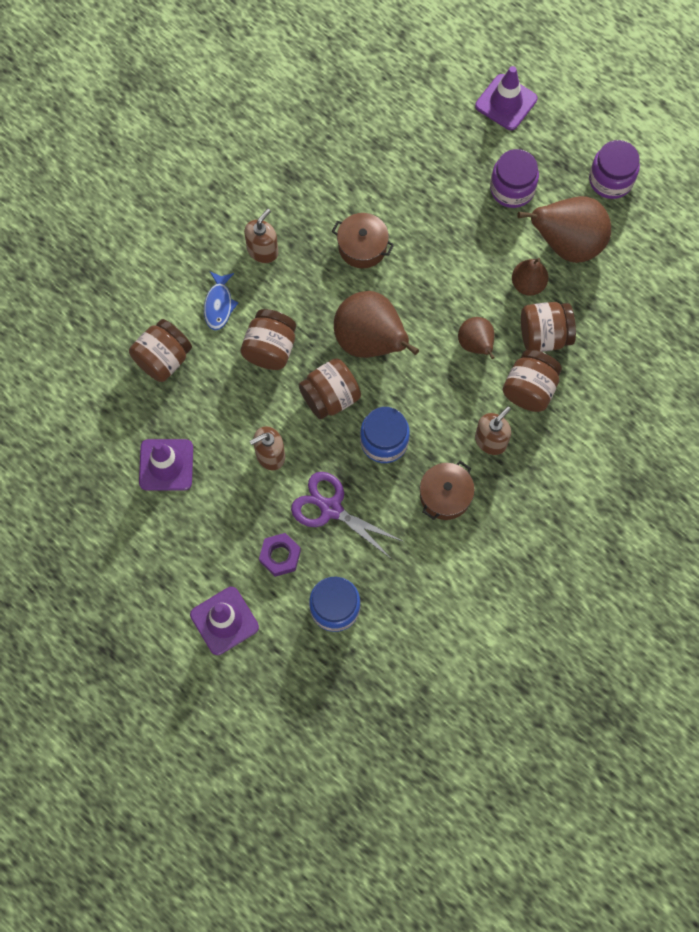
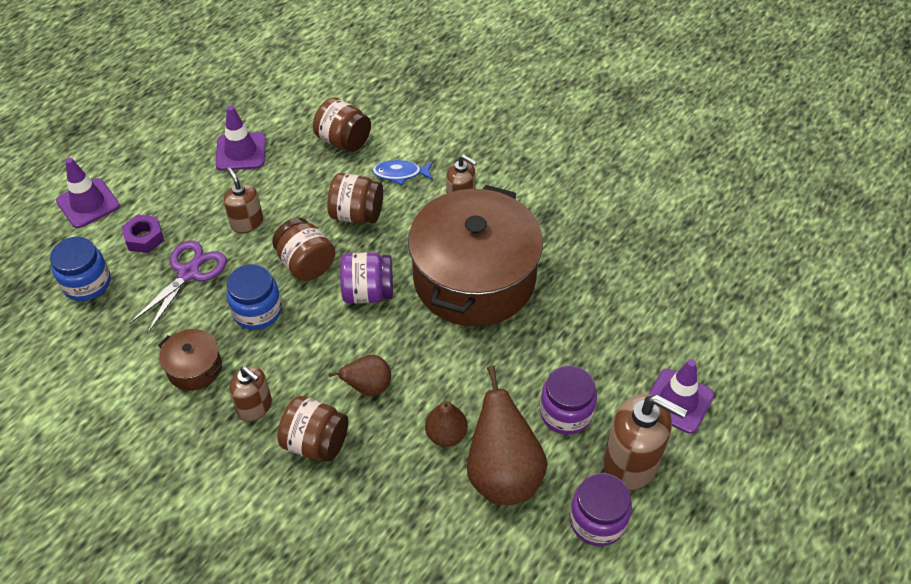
camera: 85 degrees right, 20 degrees down
(362, 247) = (474, 278): brown pot -> brown pot, size x2.39
(370, 341) = (368, 292): brown pear -> purple jar
(544, 335) = (382, 454): brown jar -> none
(561, 147) = (631, 463): none -> brown soap dispenser

